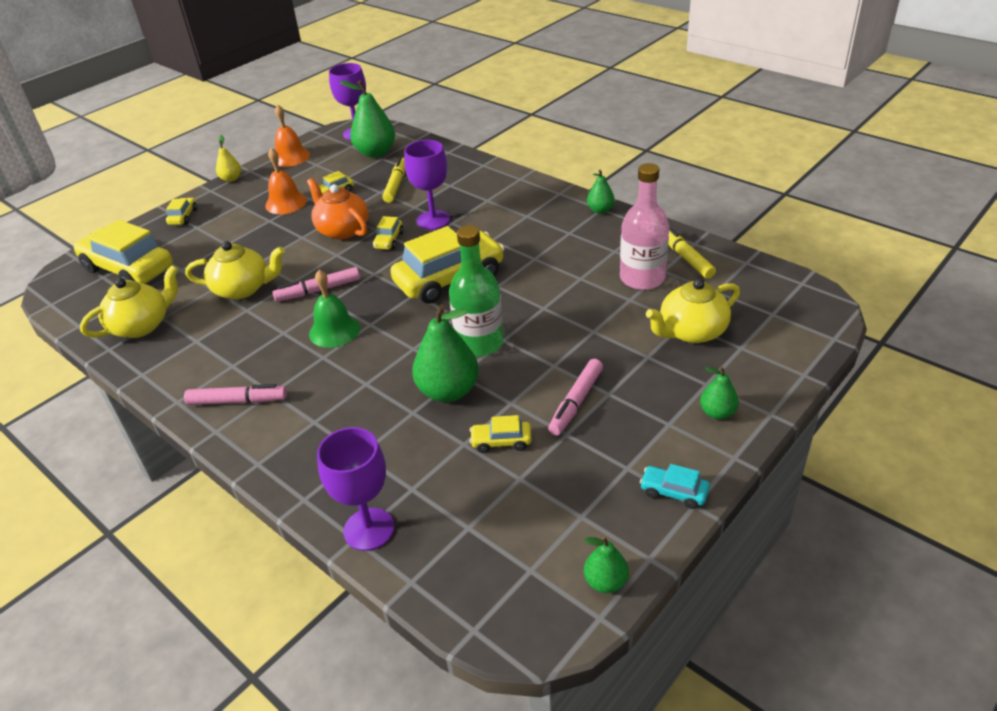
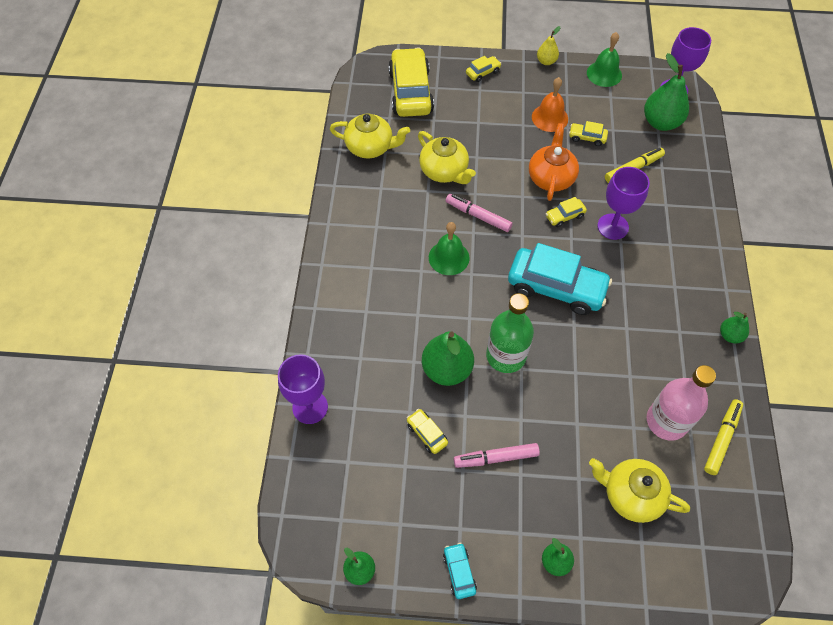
camera: 50 degrees right, 20 degrees up
(237, 401) = (351, 255): pink marker -> none
(291, 157) = (604, 74): orange bell -> green bell
(449, 278) = (556, 287): yellow car -> turquoise car

